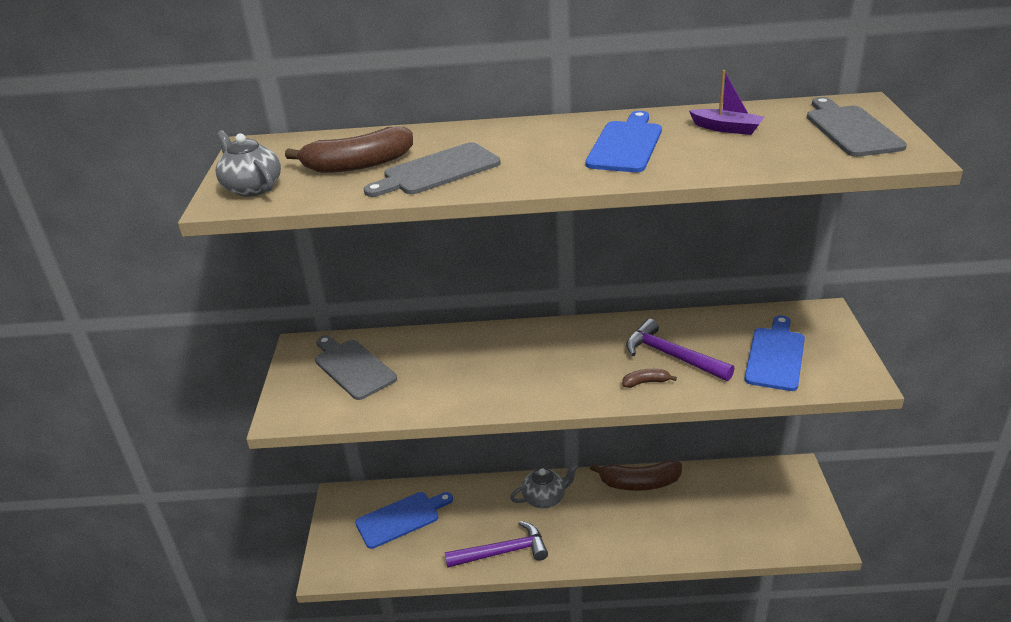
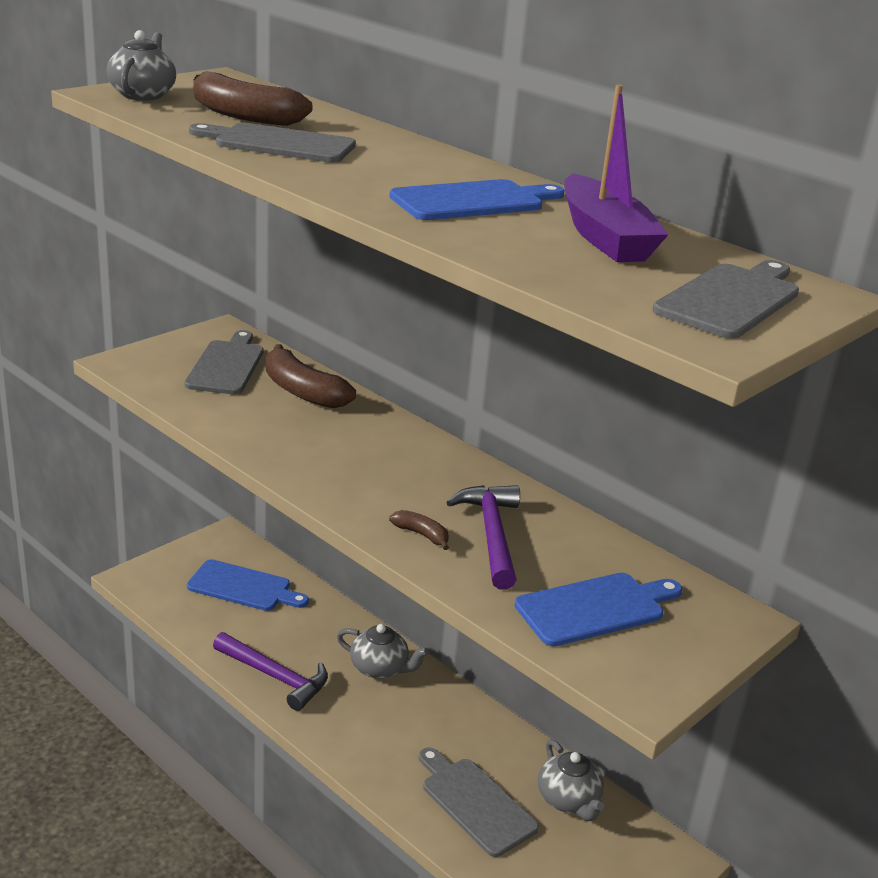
camera: 40 degrees right, 5 degrees down
(639, 483) = (486, 729): brown banana -> brown banana (302, 391)
(691, 524) = (475, 803): none -> grey cutting board
(721, 484) = (568, 800): none -> grey teapot
(727, 128) = (605, 237): purple boat -> purple boat, size x1.71

